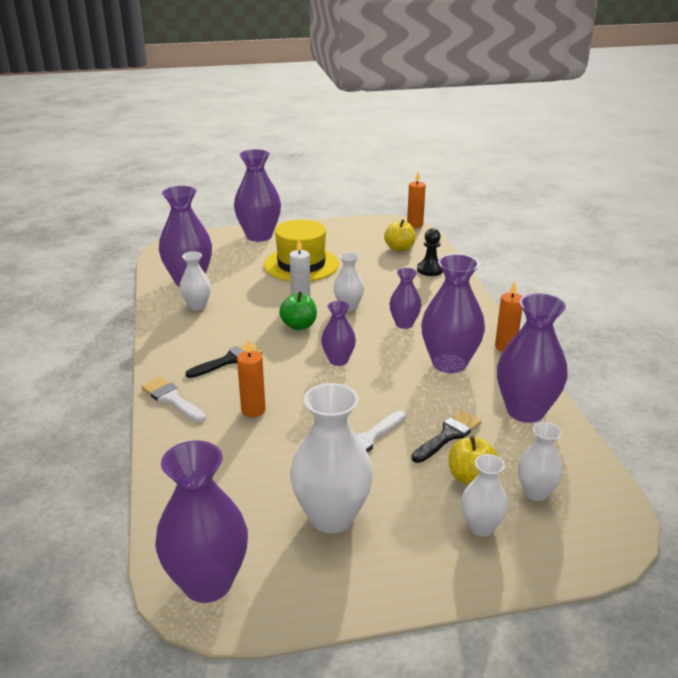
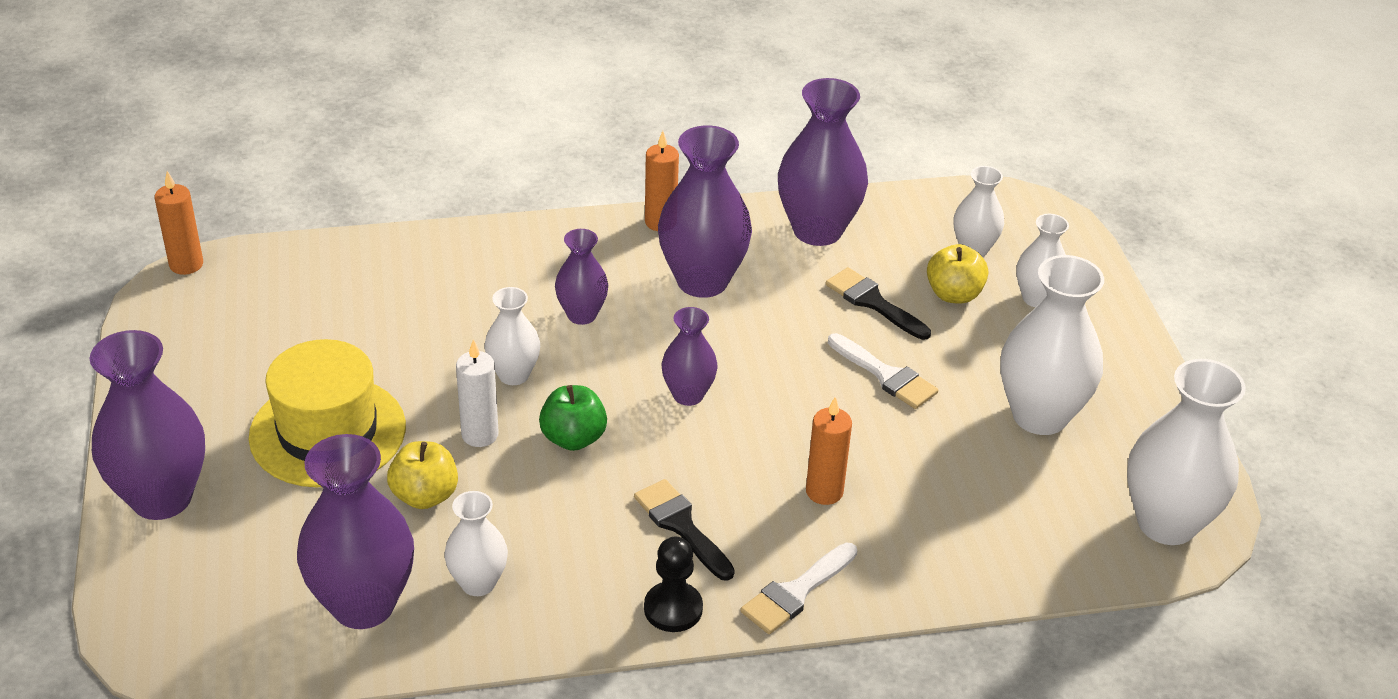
camera: 90 degrees left, 10 degrees up
(207, 583) = (1166, 523): purple vase -> white vase
(399, 248) = (292, 295): yellow apple -> yellow apple (425, 496)
(430, 270) = (393, 266): black pawn -> black pawn (673, 609)

